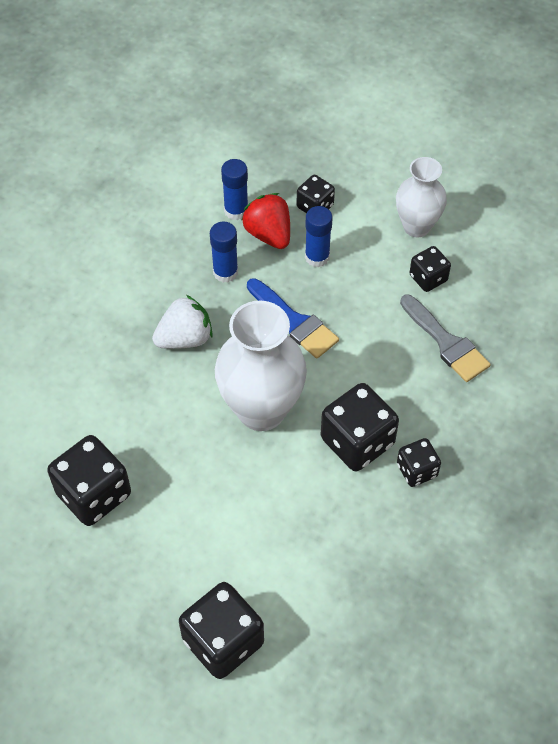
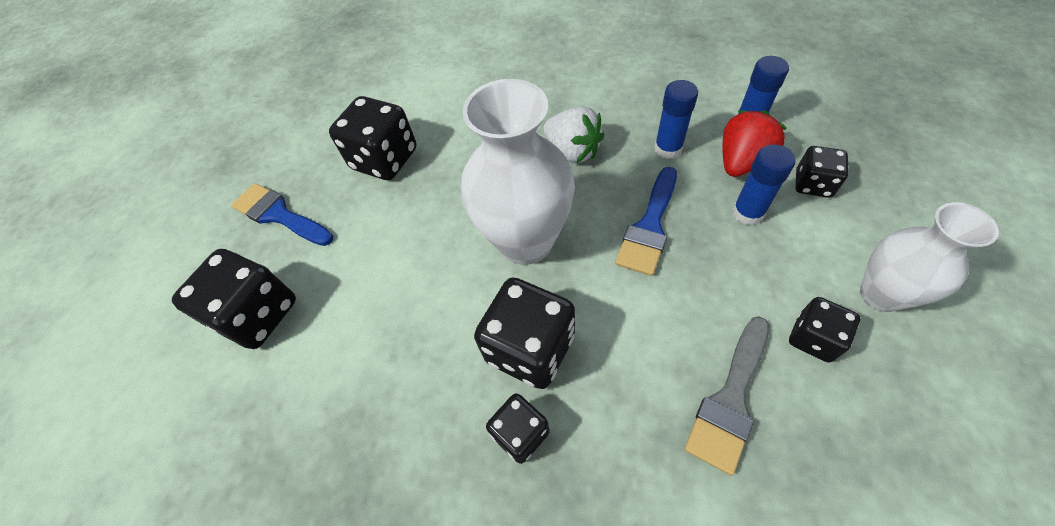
camera: 75 degrees right, 0 degrees up
(109, 608) = (279, 215): none -> blue brush

